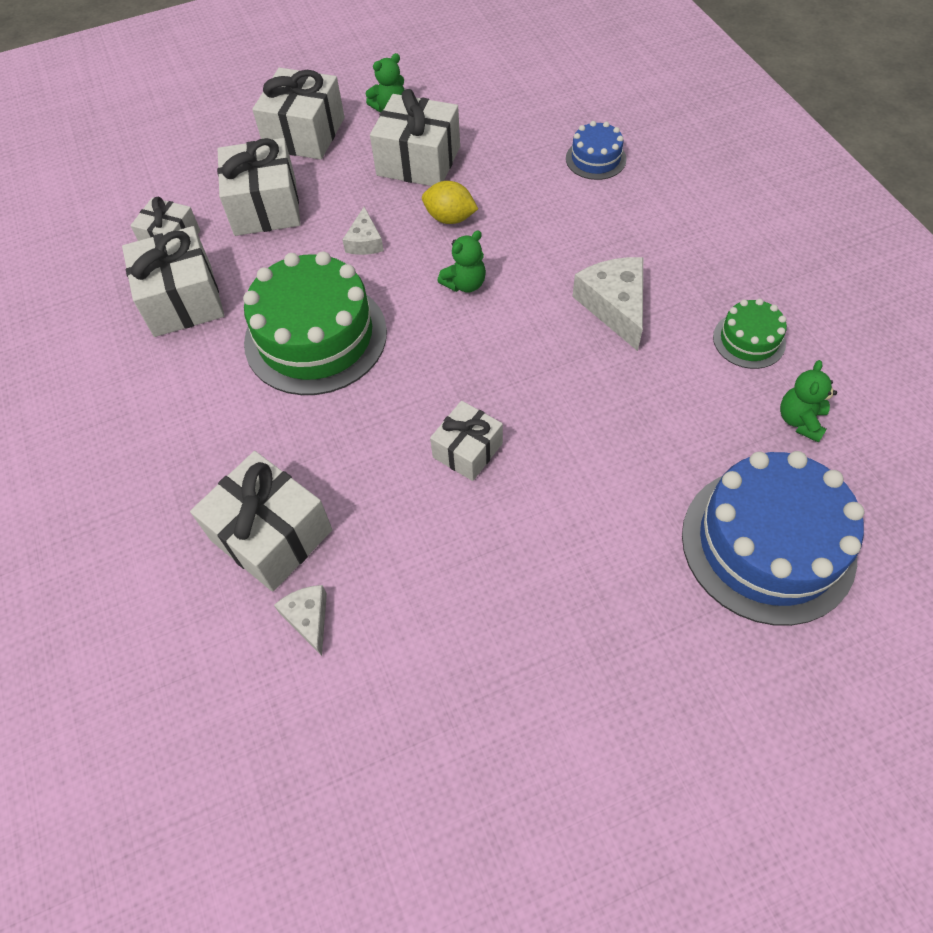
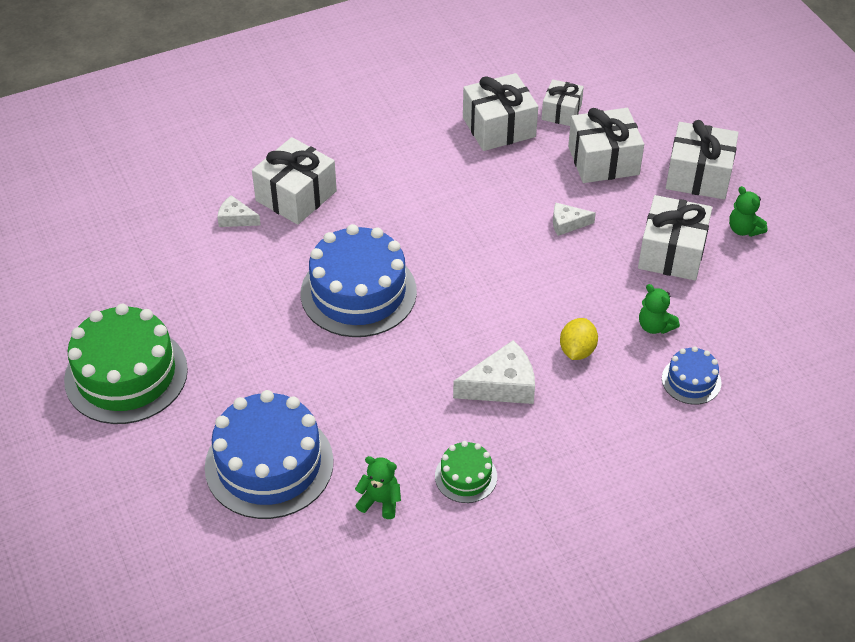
camera: 85 degrees right, 10 degrees down
(308, 618) = (236, 218): white cheese -> white cheese turned 135 degrees counterclockwise
(315, 337) = (464, 202): green cake -> green cake (126, 374)
(450, 218) = (600, 276): yellow lemon -> yellow lemon (577, 351)
(465, 284) = (523, 287): green teddy bear -> green teddy bear (655, 326)
(467, 450) = (358, 292): white gift -> blue cake

